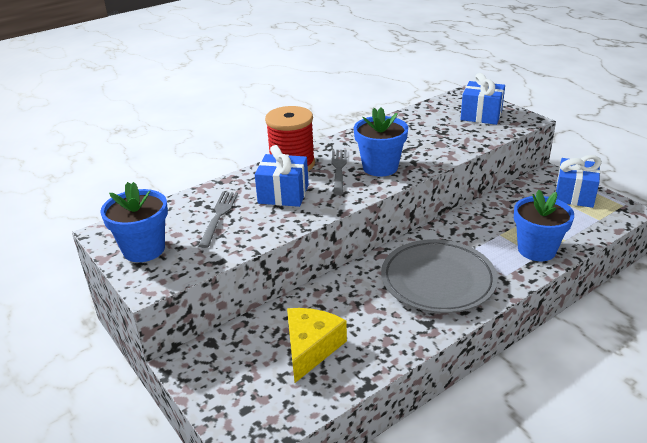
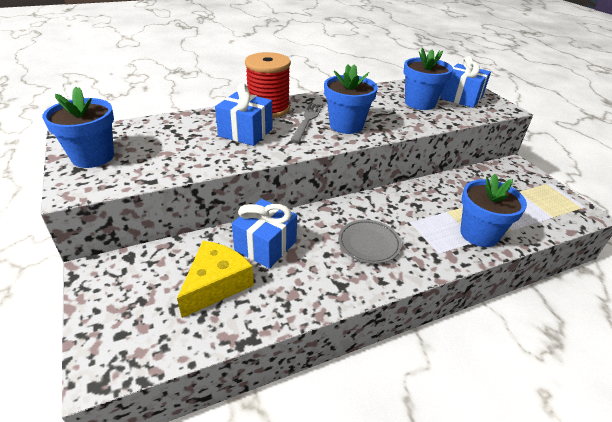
camera: 10 degrees right, 5 degrees up
(219, 216) = (177, 141): grey fork -> none
(438, 280) = (369, 244): grey plate -> grey plate, size x0.55
(442, 129) = (420, 103): none -> blue flower pot
(574, 195) = (533, 188): blue gift -> blue gift (265, 246)

